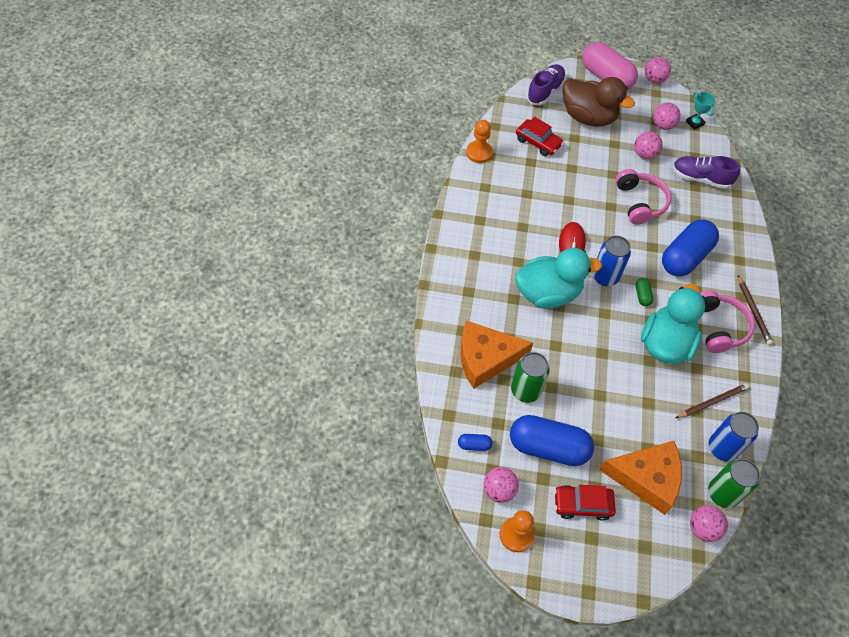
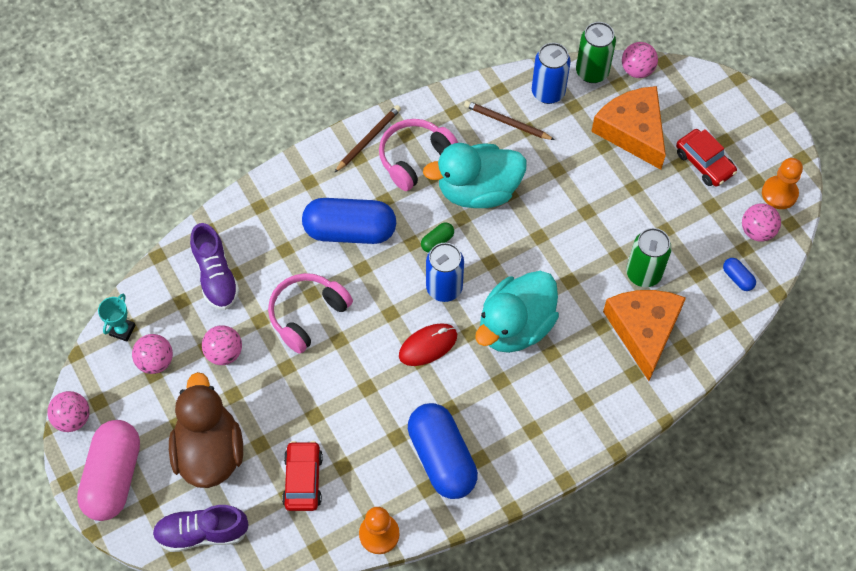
camera: 125 degrees left, 5 degrees up
(485, 358) = (643, 330): orange cheese -> orange cheese turned 135 degrees counterclockwise
(547, 293) = (515, 326): turquoise duck -> turquoise duck turned 90 degrees counterclockwise
(548, 447) = (680, 219): blue capsule -> blue capsule (442, 458)

